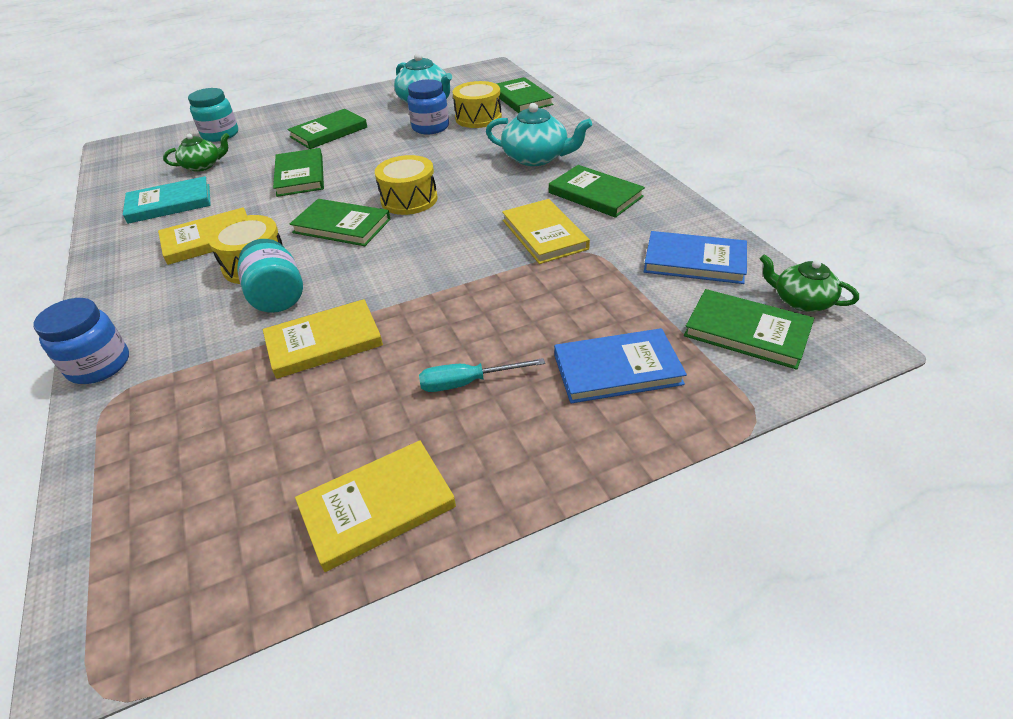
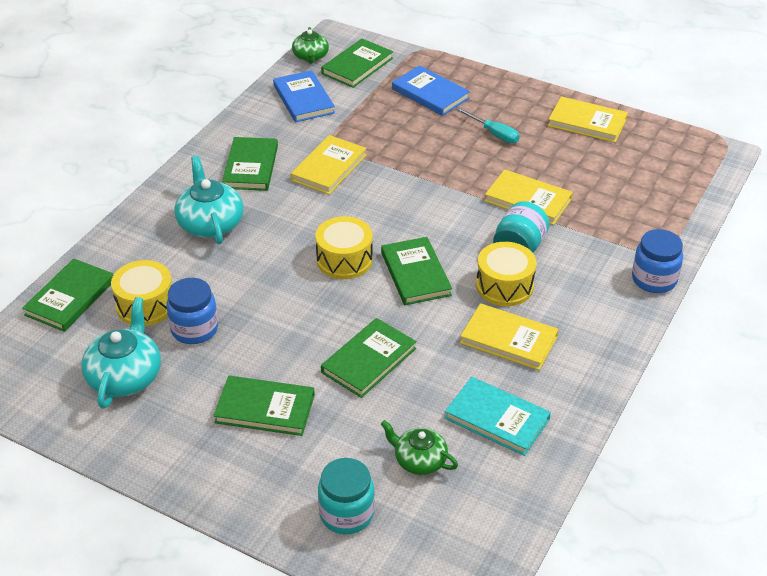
camera: 130 degrees left, 0 degrees up
(747, 332) = (357, 66): green book -> green book turned 45 degrees clockwise

